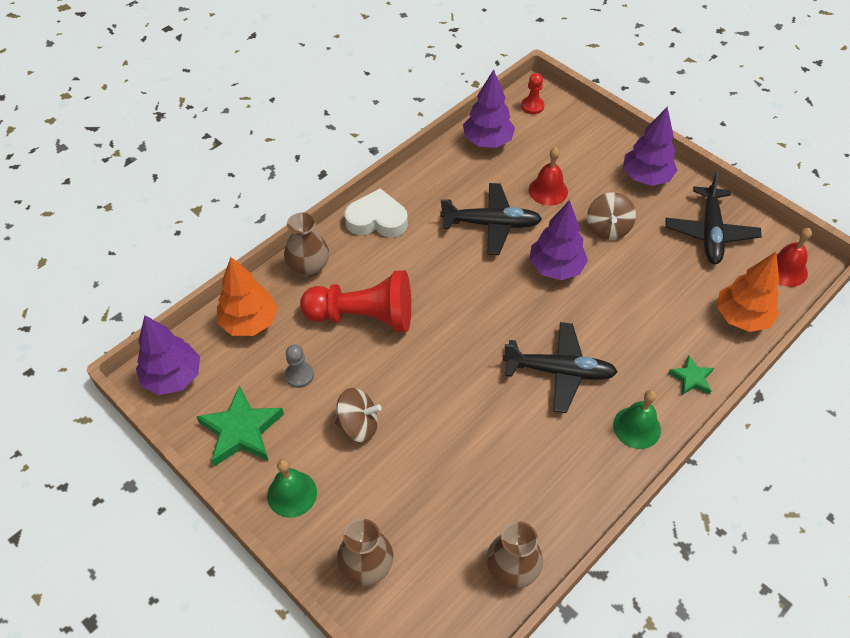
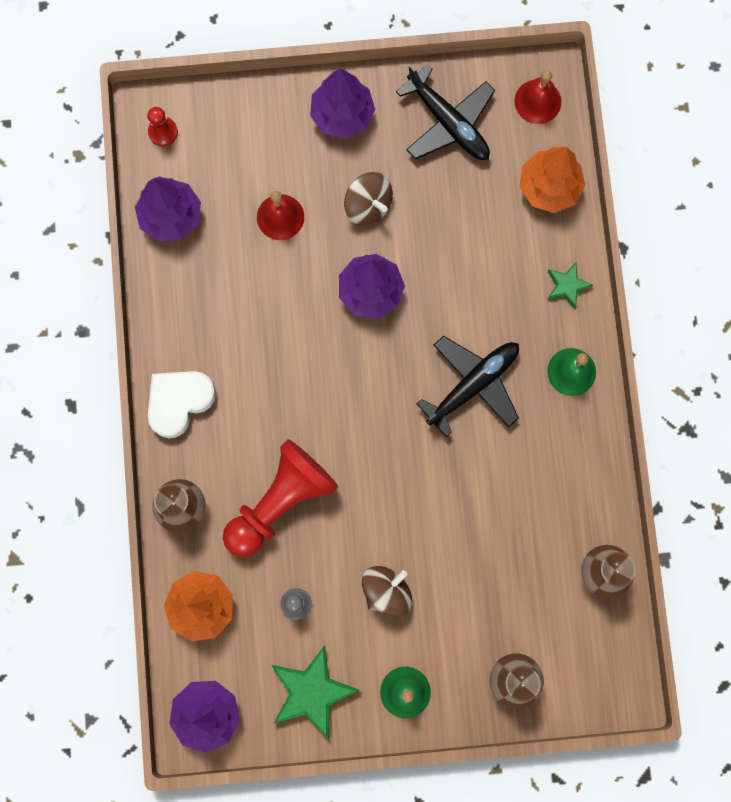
camera: 50 degrees left, 25 degrees up
(491, 224) = (274, 303): black plane -> none

